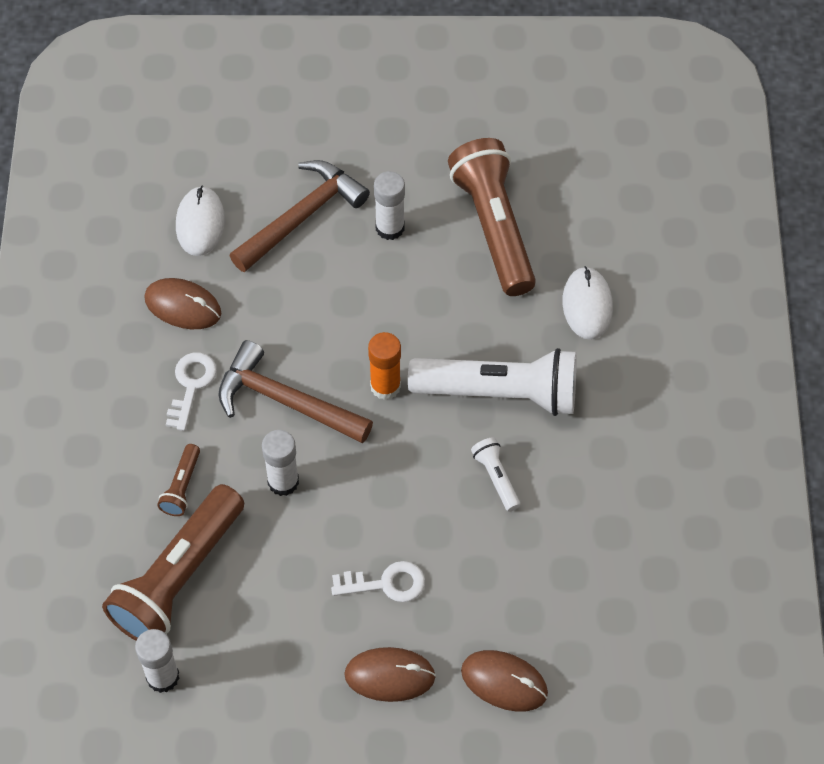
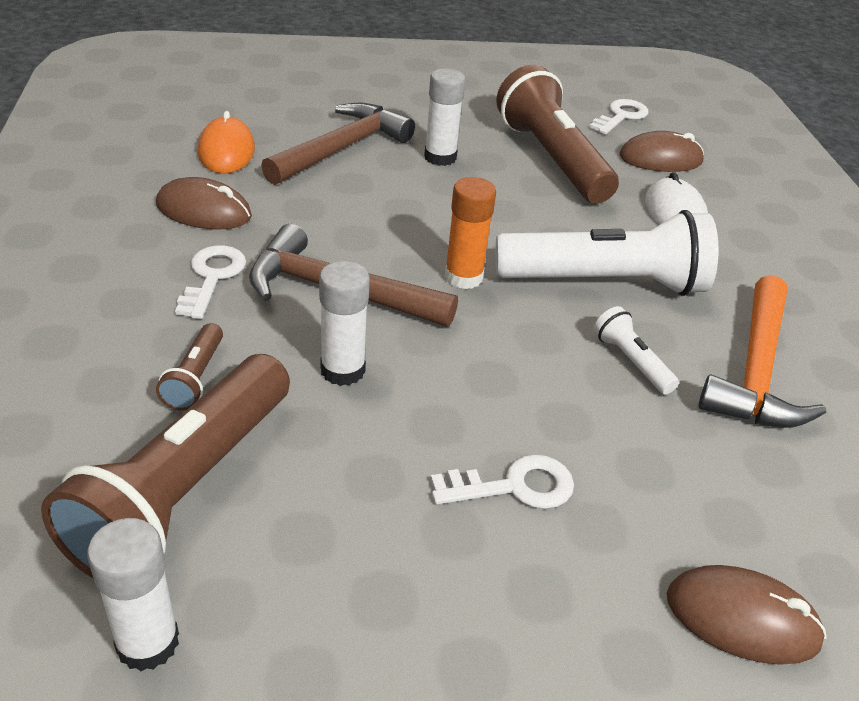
camera: 10 degrees left, 20 degrees down
(200, 223) = (226, 151): white mouse -> orange mouse
(389, 676) = (552, 619): brown mouse -> brown mouse (660, 159)
(581, 155) = (621, 116): none -> white key
(589, 488) = (756, 370): none -> orange hammer

